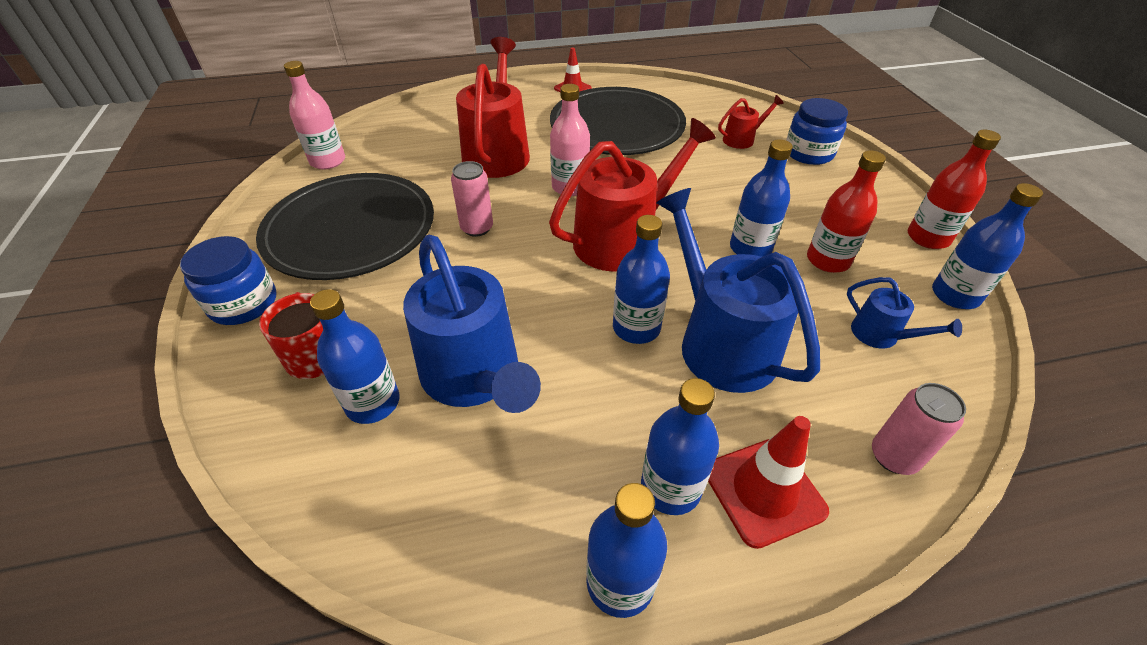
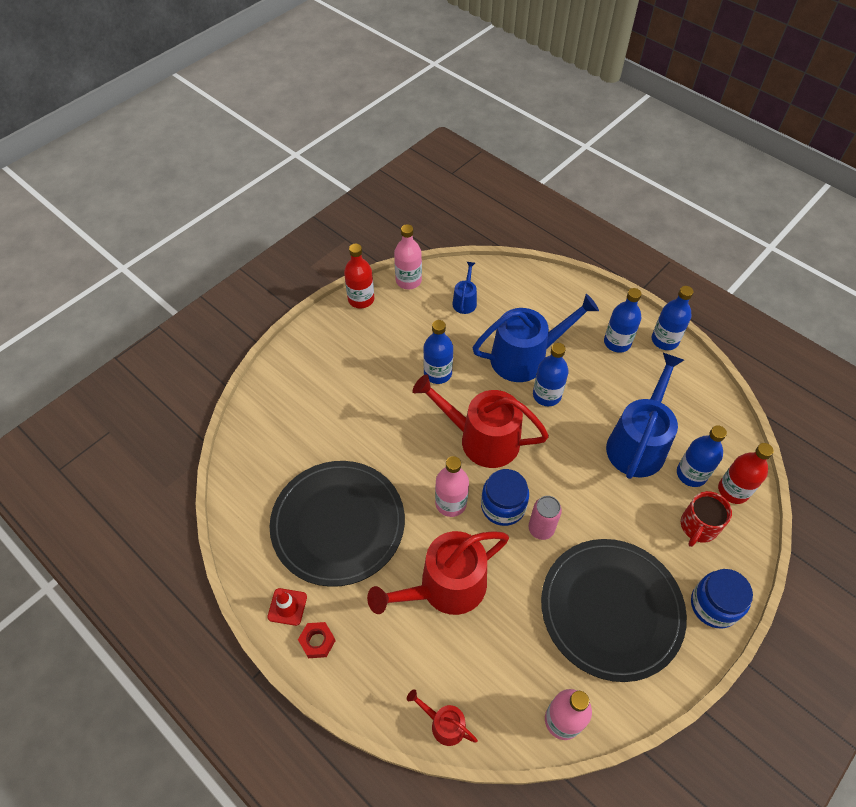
camera: 125 degrees left, 10 degrees up
(532, 91) = (317, 641): none -> red nut
(721, 343) = (525, 357): blue watering can -> blue watering can turned 135 degrees counterclockwise
(742, 139) = (301, 427): red watering can -> red watering can (444, 724)
(764, 491) = (590, 315): red traffic cone -> none
(808, 153) = (294, 380): blue jar -> blue jar (503, 506)
(828, 260) = (420, 336): red bottle -> red bottle (733, 490)
(893, 456) = (536, 282): pink can -> none
(955, 295) = (408, 281): blue bottle -> pink bottle

